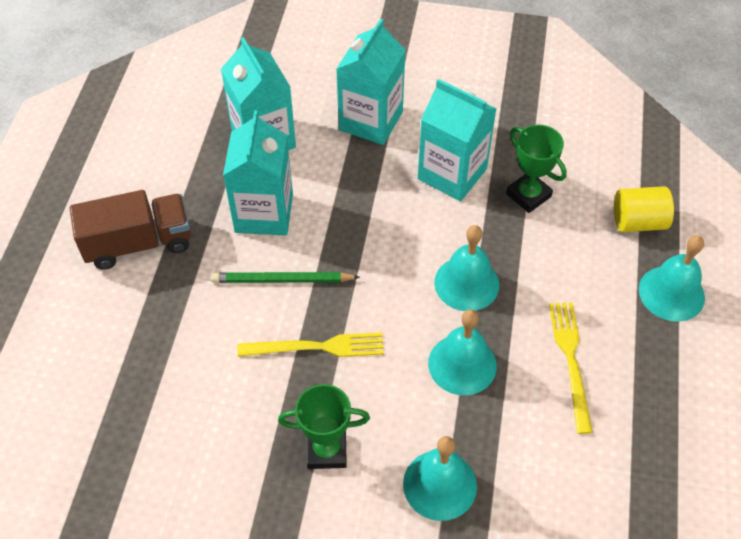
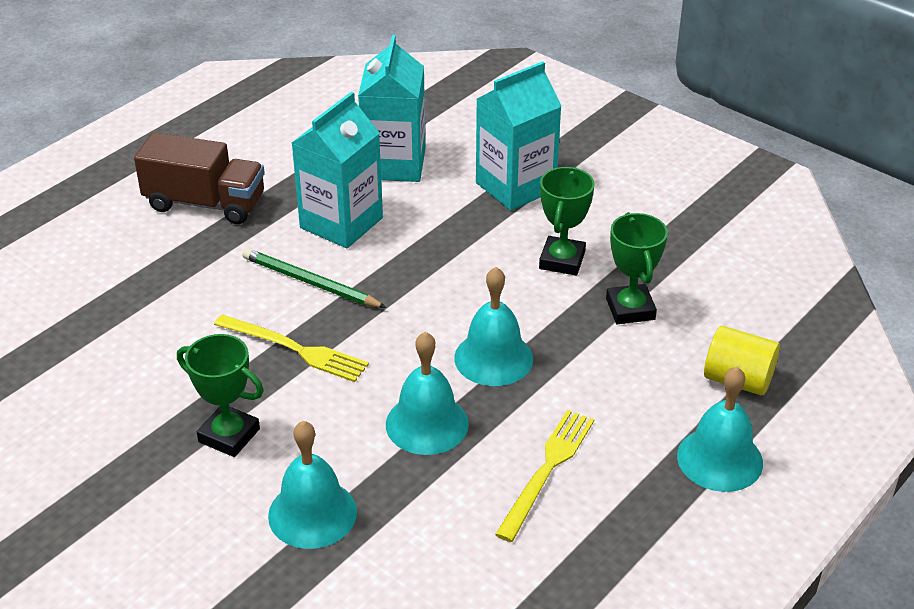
camera: 30 degrees right, 15 degrees down
(452, 174) = (562, 260): turquoise carton -> green trophy

